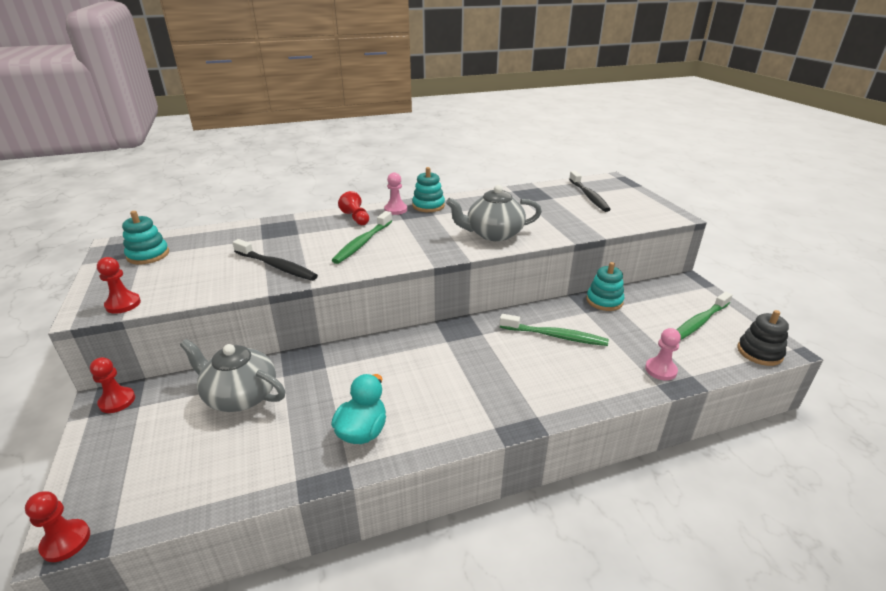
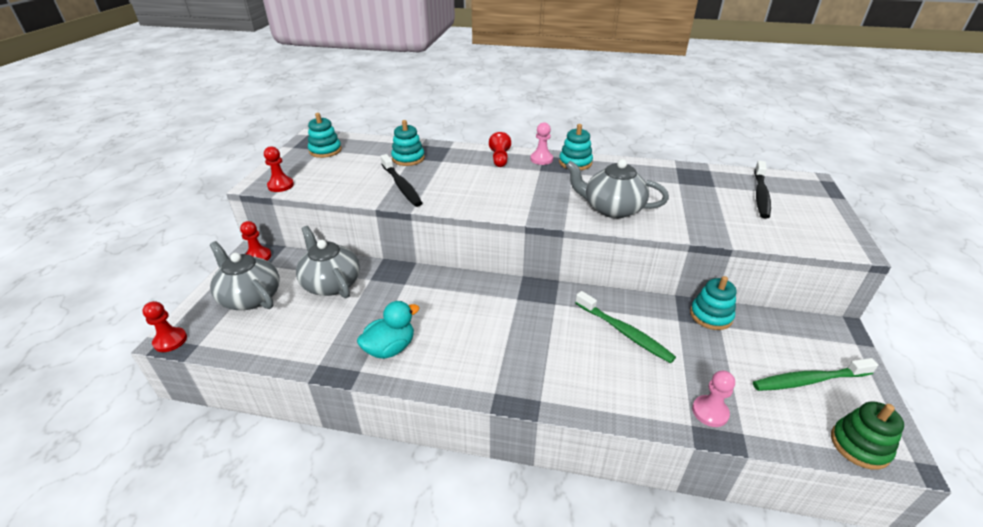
camera: 30 degrees right, 5 degrees up
(144, 447) = (250, 297): none -> grey teapot
(259, 240) = (408, 158): none -> turquoise stacking toy
(363, 243) = (485, 184): green toothbrush -> none
(759, 352) = (859, 445): black stacking toy -> green stacking toy

